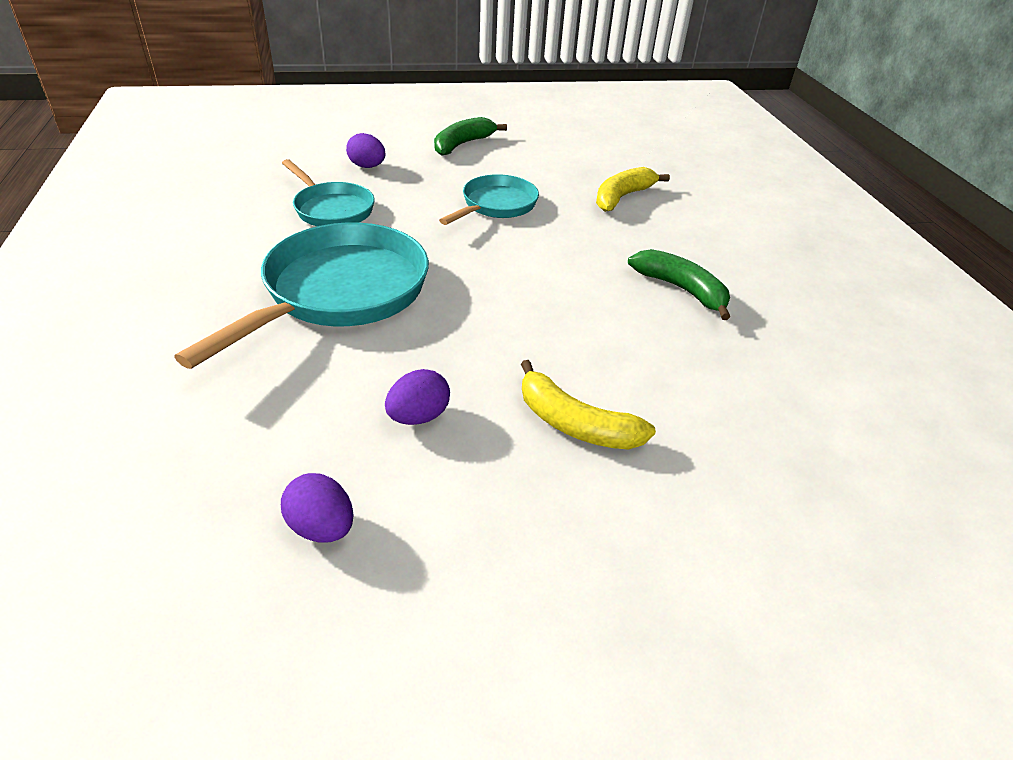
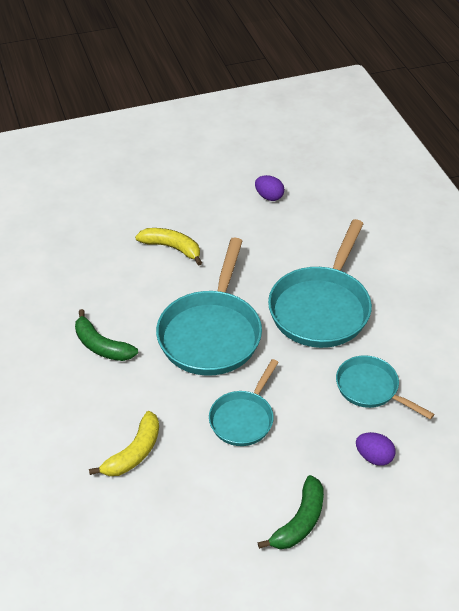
camera: 175 degrees right, 5 degrees up
(418, 416) = (247, 242): purple egg -> none
(519, 284) = (211, 333): none -> turquoise pan

